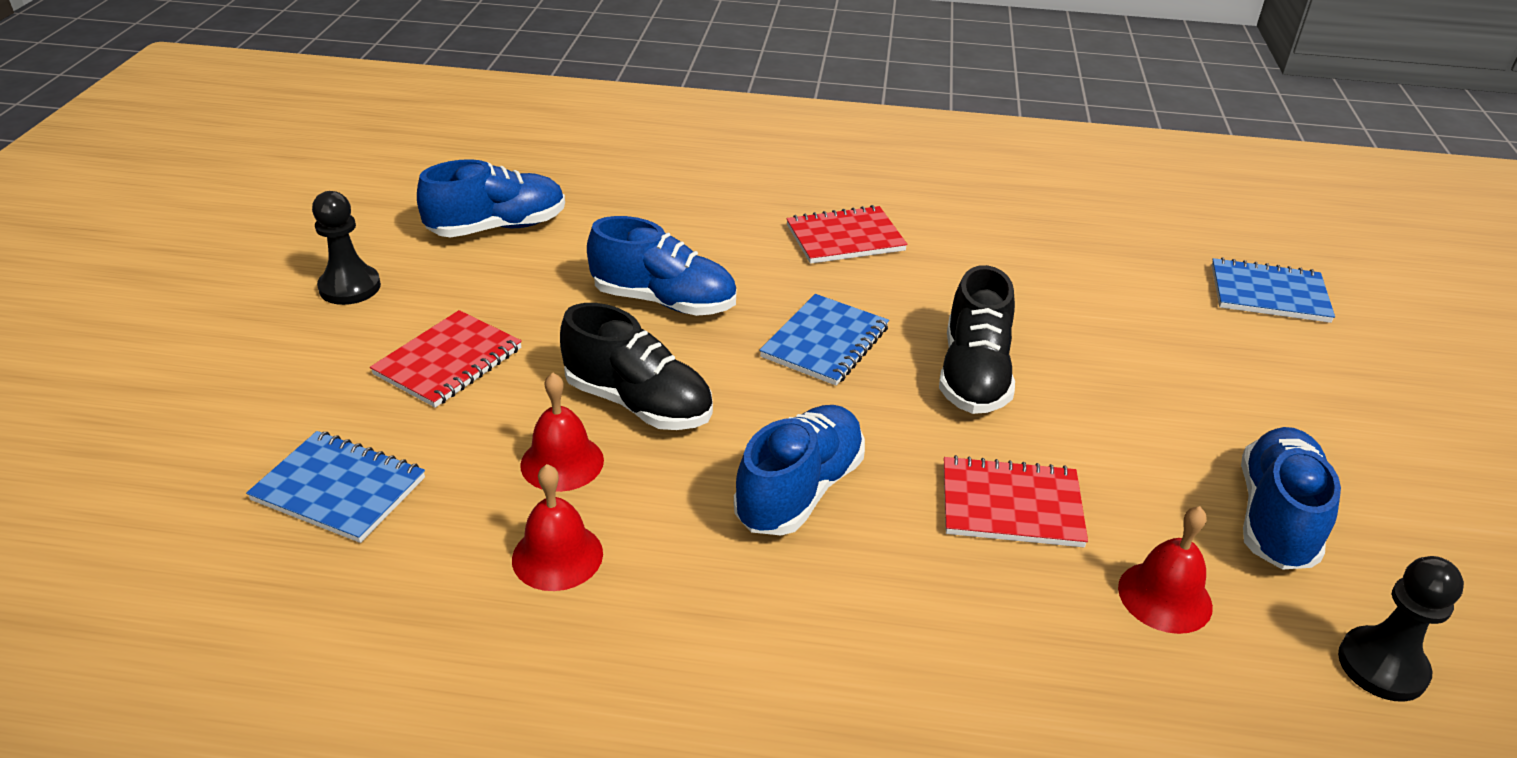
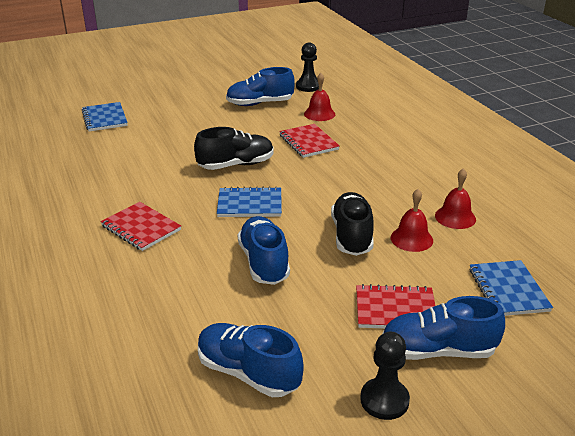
camera: 120 degrees left, 5 degrees down
(799, 490) = (353, 181): blue shoe -> blue shoe (438, 351)

